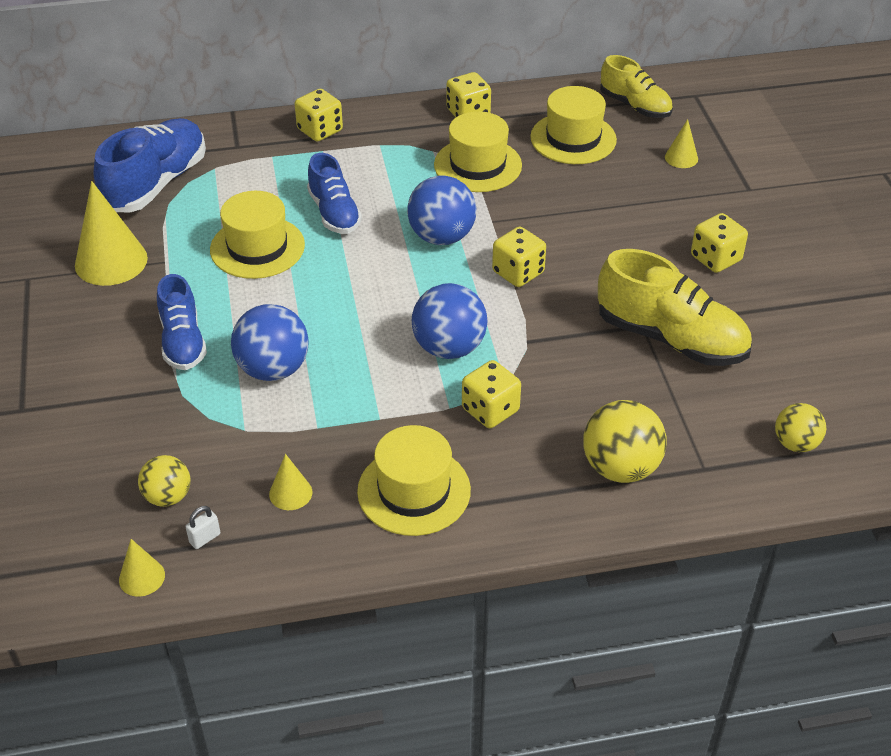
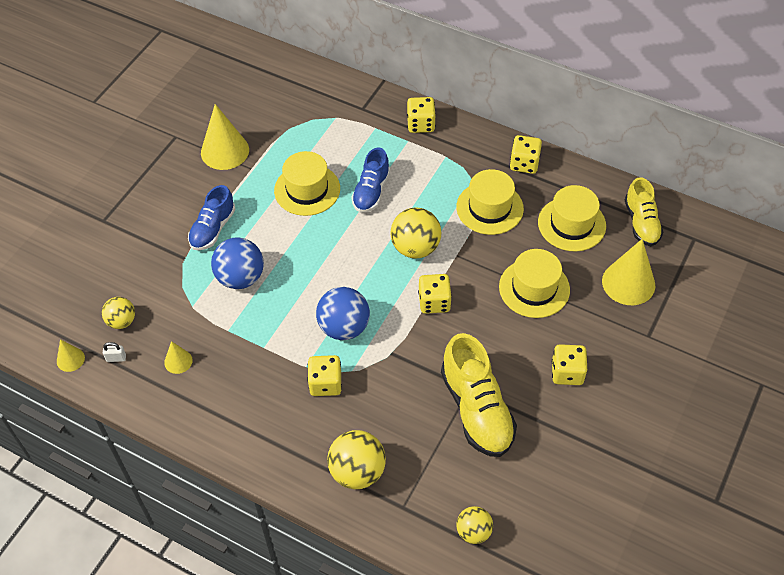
camera: 40 degrees right, 10 degrees up
(156, 184) = (294, 110): blue shoe -> none
(414, 491) = (237, 404): yellow hat -> yellow hat (534, 288)
(441, 237) = (415, 247): blue ball -> yellow ball
(681, 158) = (628, 283): yellow cone -> yellow cone, size x1.97

